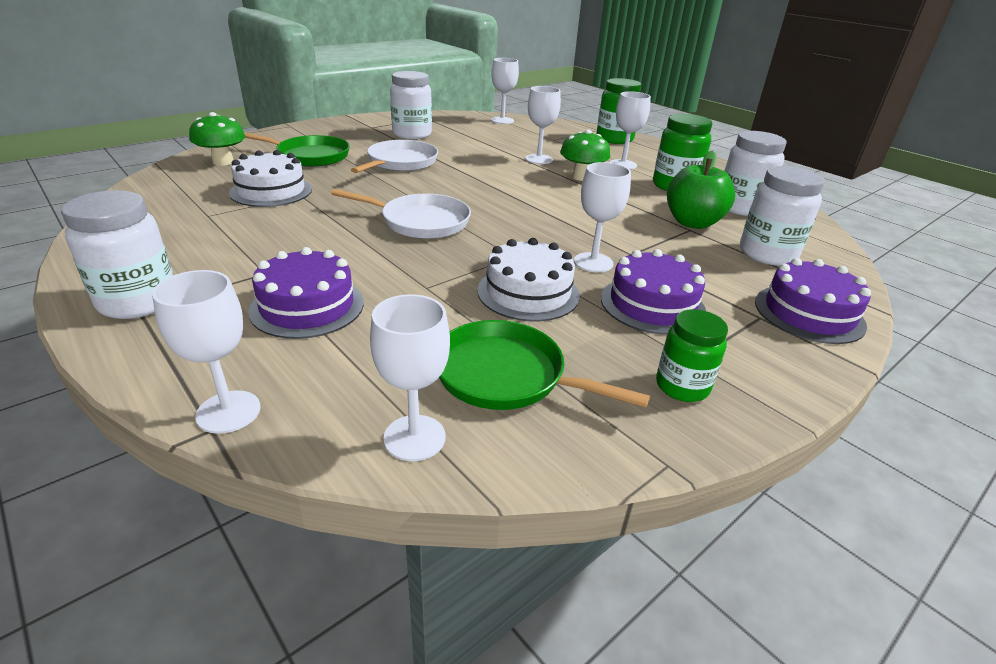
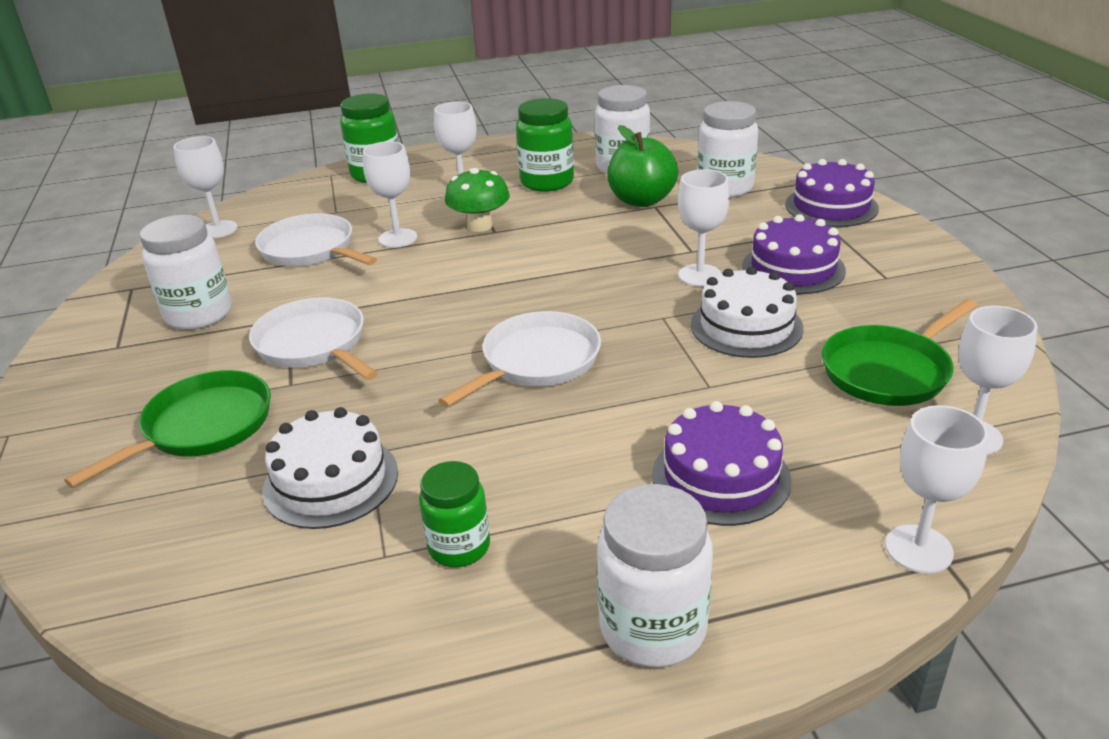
camera: 60 degrees left, 0 degrees up
(223, 162) = (137, 530): green mushroom -> none
(502, 142) = (311, 250): none -> white pan
(682, 386) = (921, 292): green jar -> green jar (459, 547)

